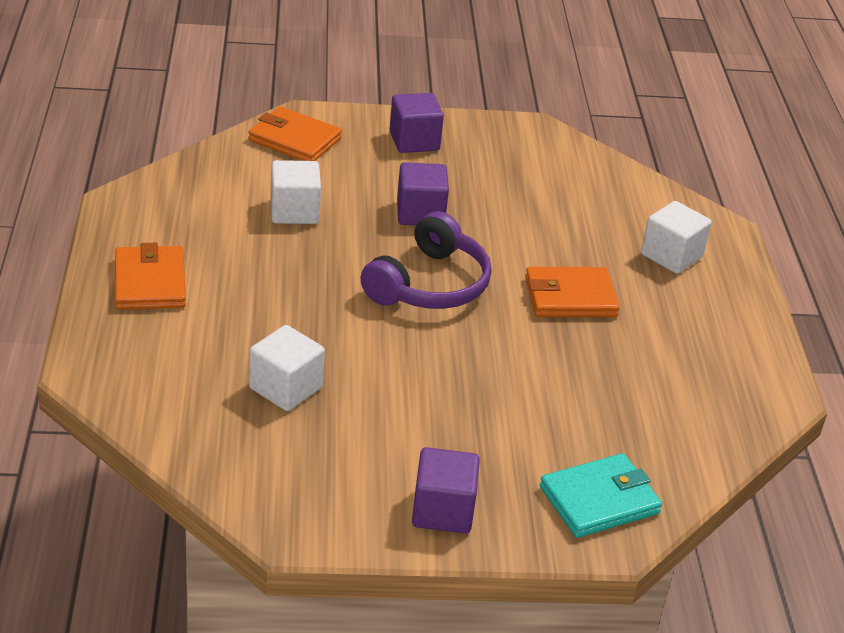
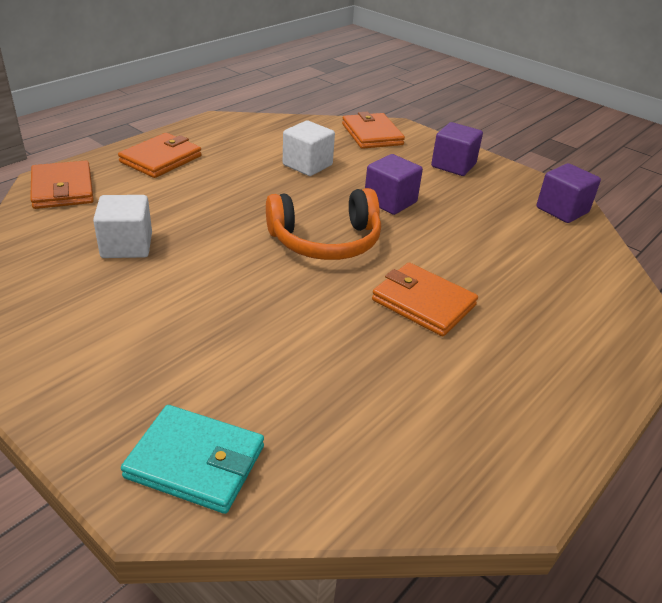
camera: 45 degrees right, 0 degrees up
(120, 371) = (62, 189): none -> orange wallet
(429, 284) = (325, 240): purple headphones -> orange headphones
(443, 511) = (73, 381): purple cube -> purple cube (562, 210)
(671, 256) = (565, 322): white cube -> none

